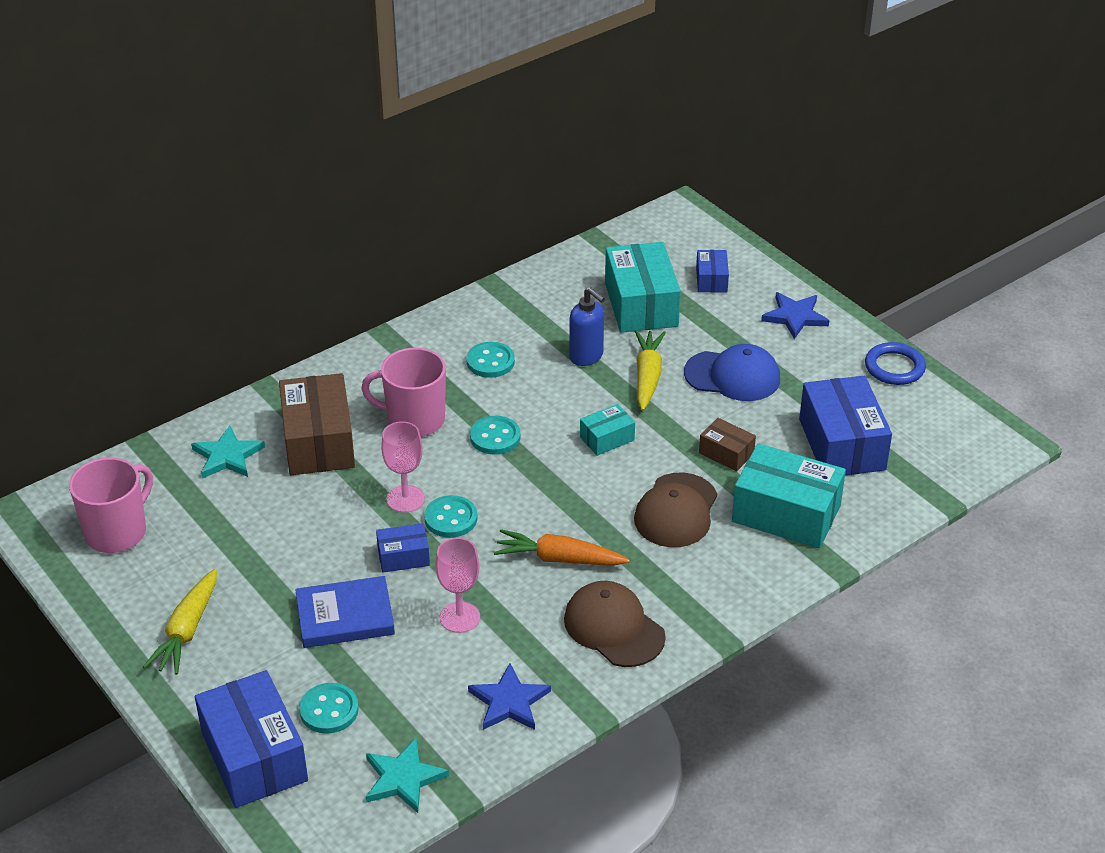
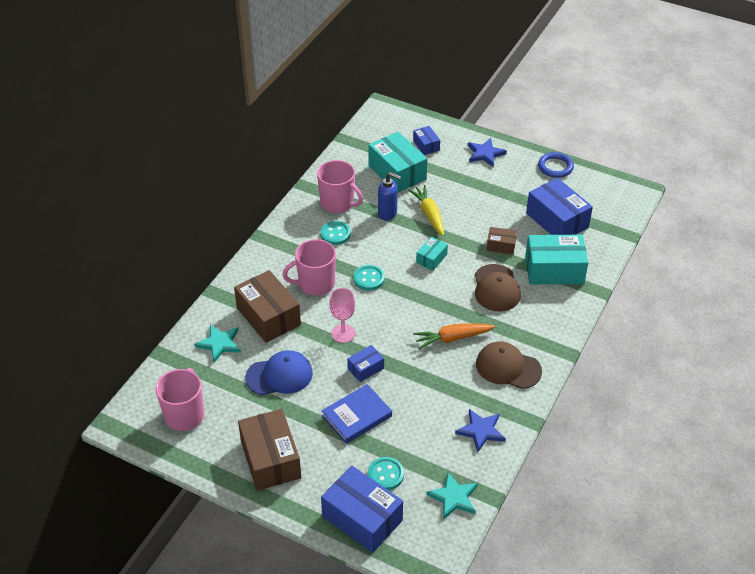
camera: 25 degrees left, 5 degrees up
(187, 631) = (270, 459): yellow carrot -> brown box
(451, 518) = (377, 336): turquoise button -> none
(460, 617) = (421, 392): pink goblet -> none
(523, 321) = (338, 203): none -> pink mug
(732, 376) = (475, 199): blue cap -> blue cap (279, 375)

